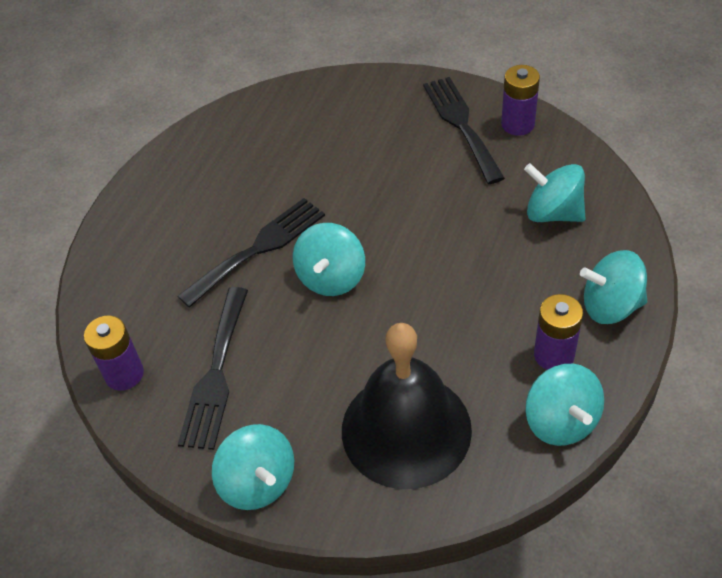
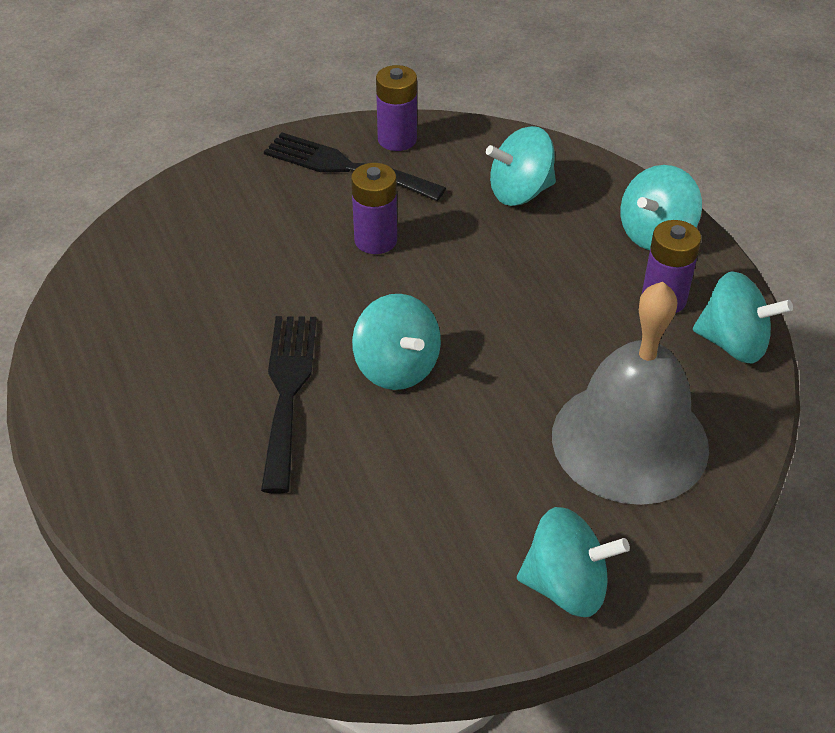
camera: 50 degrees left, 5 degrees down
(124, 374) = (300, 604): purple battery -> purple battery (375, 240)
(216, 374) = (398, 529): black fork -> none
(406, 429) = (630, 441): black bell -> grey bell

